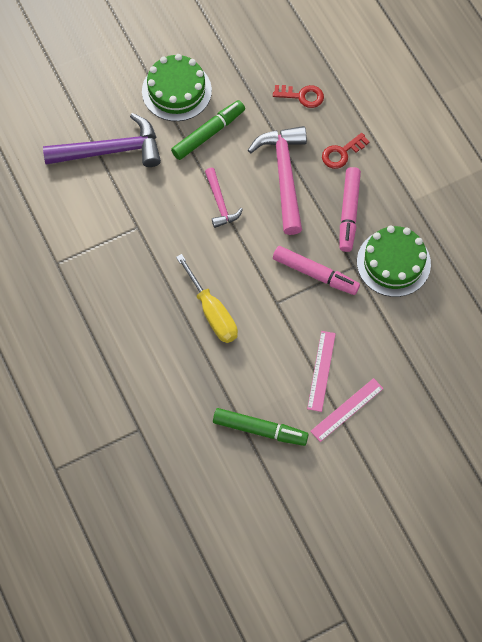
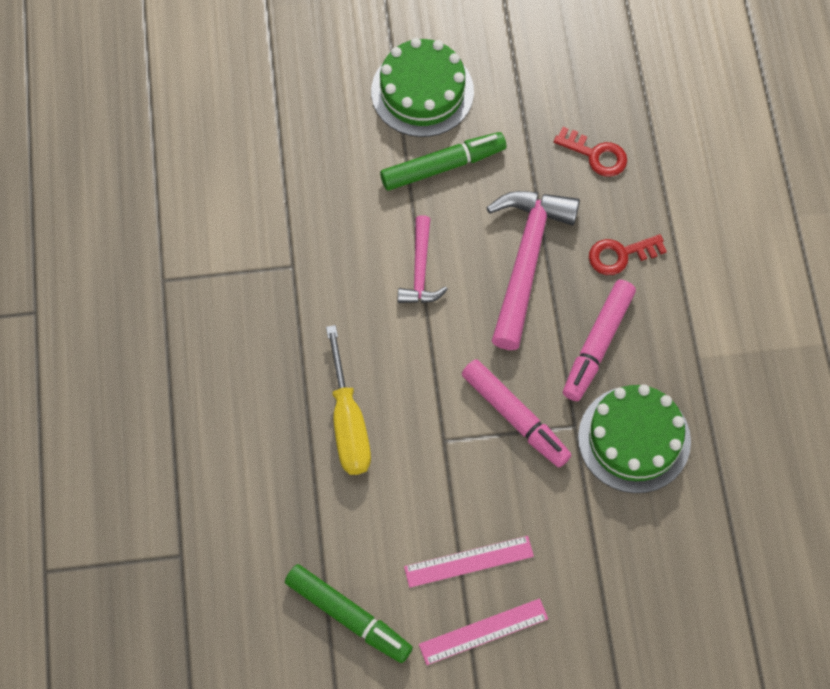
camera: 20 degrees right, 0 degrees up
(110, 150) = (298, 146): purple hammer -> none
(321, 371) = (468, 561): pink ruler -> pink ruler turned 45 degrees clockwise

